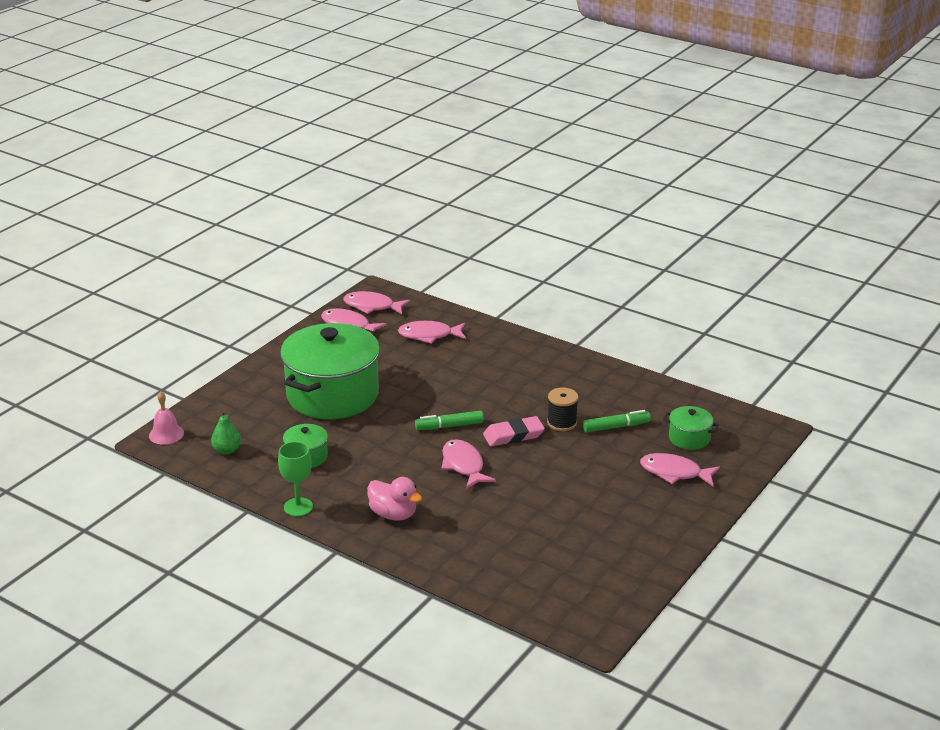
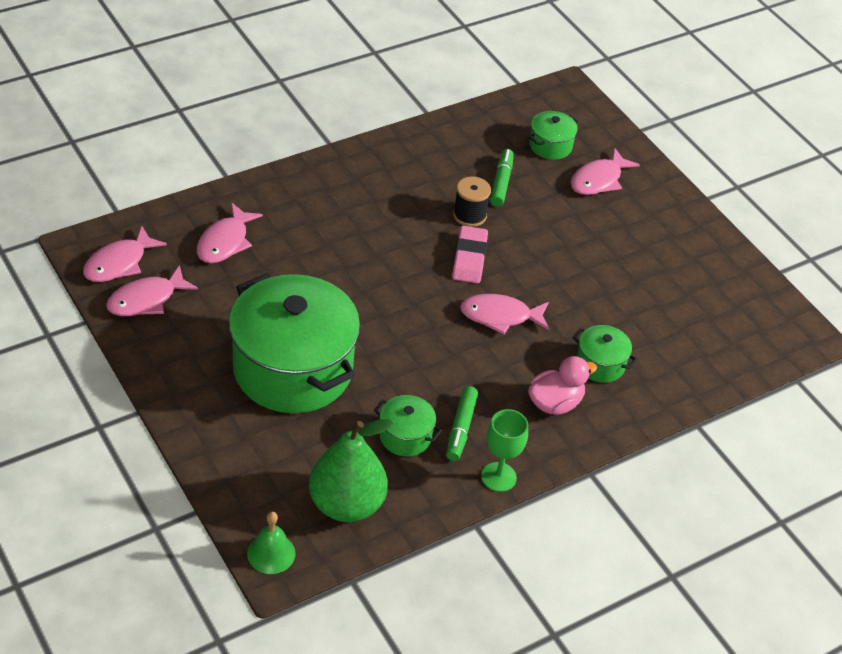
camera: 70 degrees left, 15 degrees up
(166, 434) = (271, 553): pink bell -> green bell
(227, 450) = (346, 504): green pear -> green pear, size x2.00
(449, 426) = (421, 298): green marker -> green marker (461, 428)
(454, 526) = (600, 364): none -> green pot

